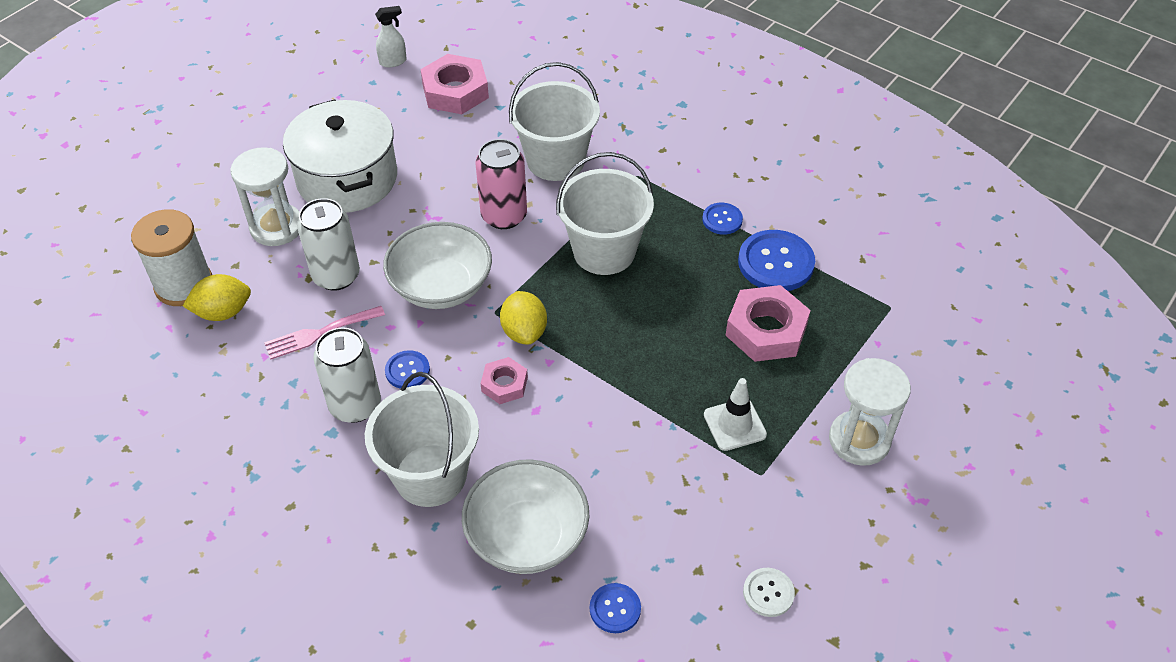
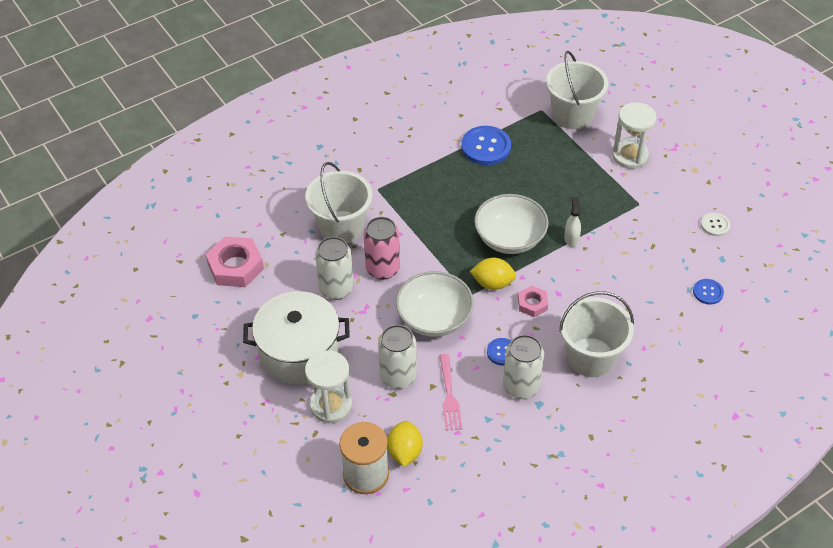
camera: 70 degrees left, 0 degrees up
(393, 61) = (177, 297): white spray bottle -> white spray bottle (571, 239)
(455, 183) = (336, 289): none -> white can
(527, 536) = (649, 320): white bowl -> white bowl (509, 238)
(604, 251) = (440, 225): white bucket -> white bucket (572, 115)
(722, 219) = (438, 160): blue button -> none
(734, 425) = (601, 204): white traffic cone -> none
(766, 330) = (537, 168): pink nut -> none

